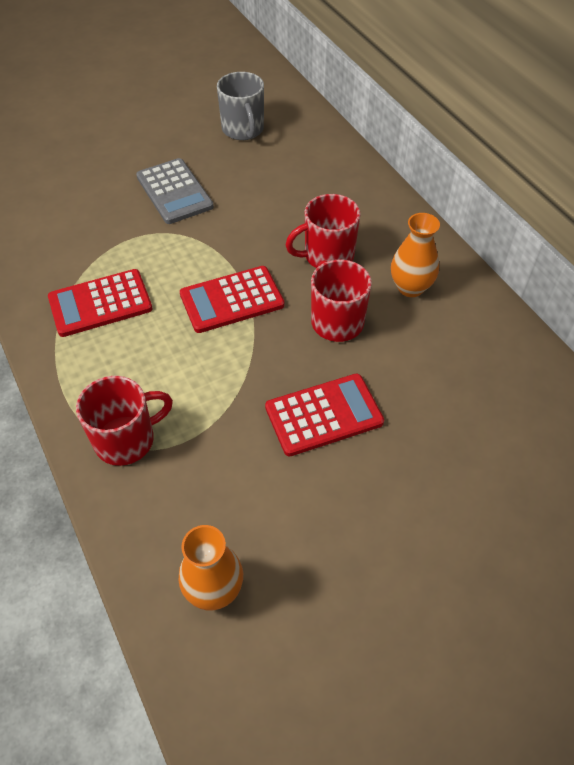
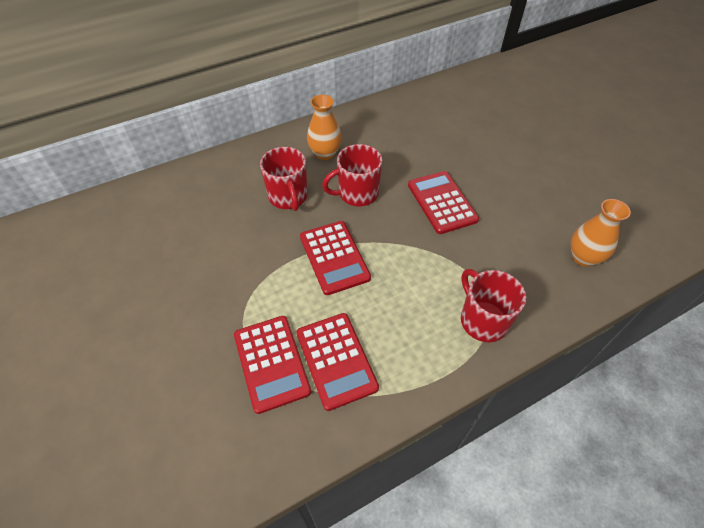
camera: 90 degrees left, 0 degrees up
(107, 256) = (271, 363): none -> red calculator
(174, 192) = (183, 310): grey calculator -> none
(243, 130) = (99, 256): grey mug -> none

